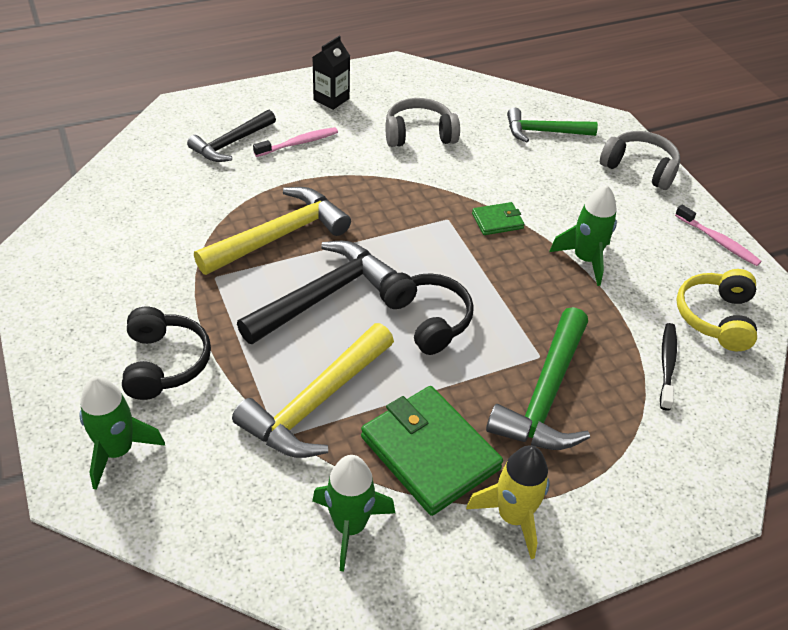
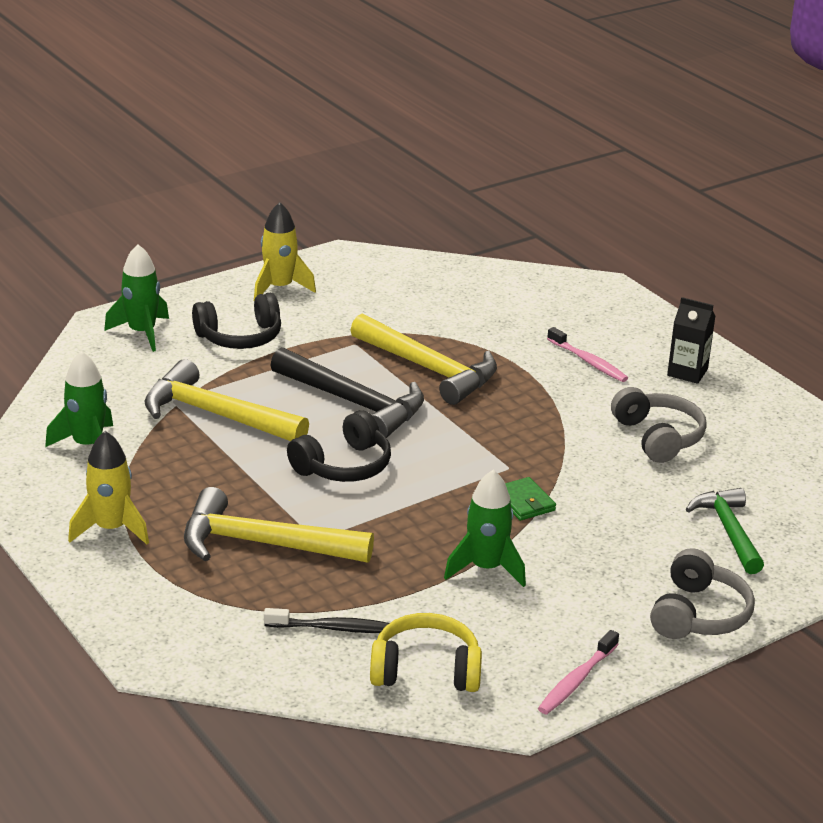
camera: 80 degrees right, 15 degrees down
(73, 316) = (279, 288): none -> yellow rocket
(231, 143) = (562, 323): black hammer -> none
(430, 453) = (173, 479): green wallet -> none
(545, 395) = (263, 544): green hammer -> yellow hammer

